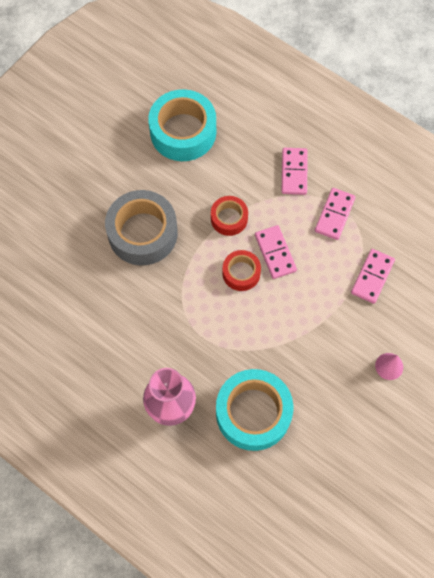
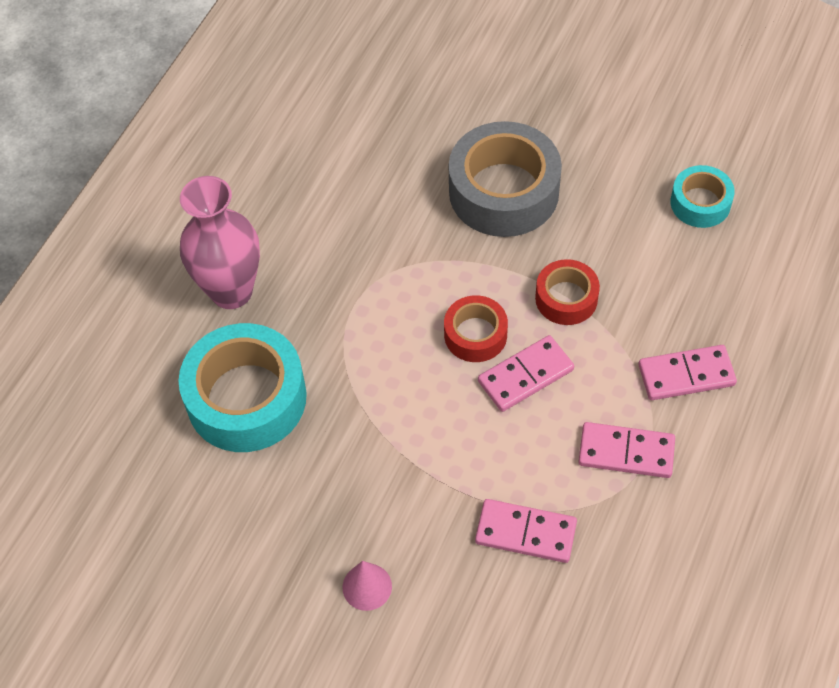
camera: 80 degrees right, 10 degrees down
(183, 132) = (700, 203): turquoise tape -> turquoise tape, size x0.54

